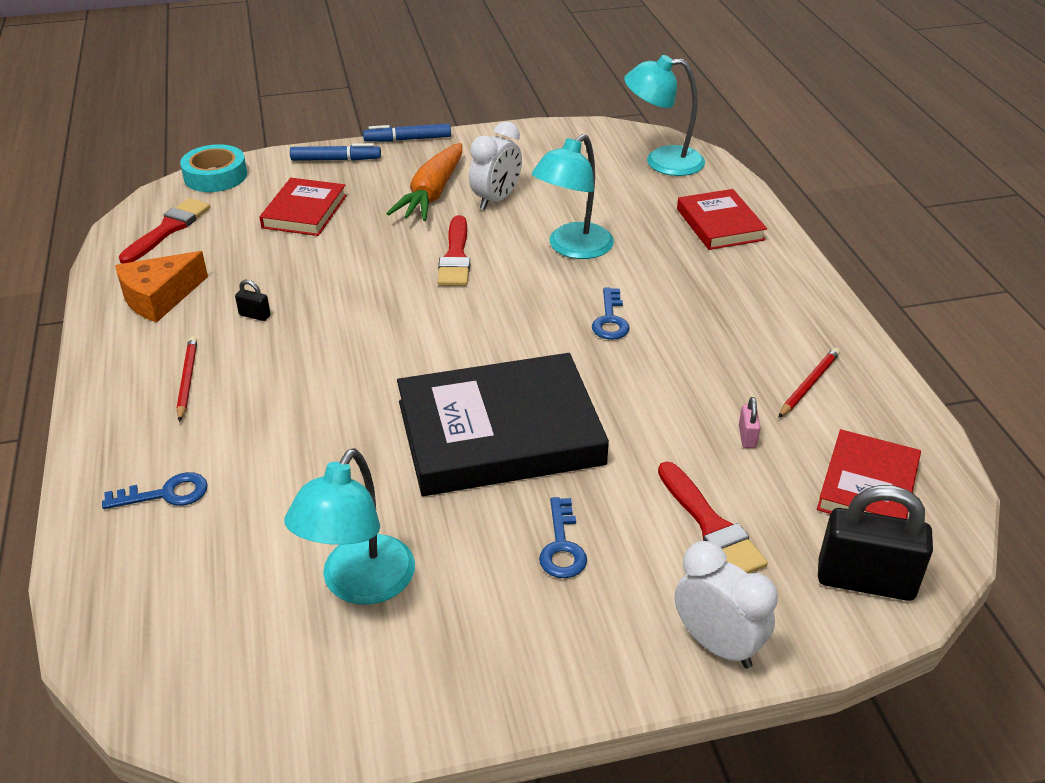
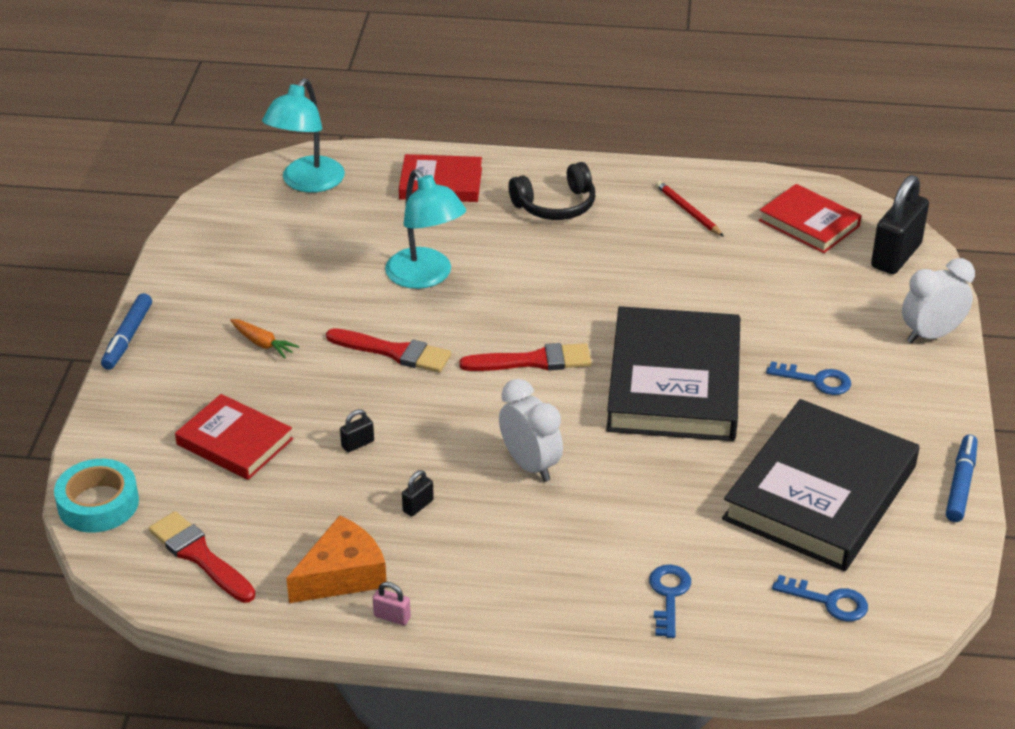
camera: 70 degrees left, 0 degrees up
(159, 297) = (342, 574): orange cheese -> orange cheese turned 105 degrees counterclockwise
(187, 380) = (504, 566): red pencil -> none
(324, 267) = (357, 444): none -> black padlock
(336, 160) = (133, 400): blue marker -> blue marker (961, 484)
(359, 585) = (820, 493): turquoise lamp -> black book
(432, 194) = (263, 344): orange carrot -> orange carrot, size x0.49
(496, 200) = (305, 303): white clock -> white clock (530, 465)
(610, 320) = (551, 285): blue key -> blue key (829, 601)
(710, 525) = (821, 305): red brush -> red brush (533, 361)
(742, 295) = (555, 205): none -> black headphones
(747, 437) = (734, 259): pink padlock -> pink padlock (392, 617)

